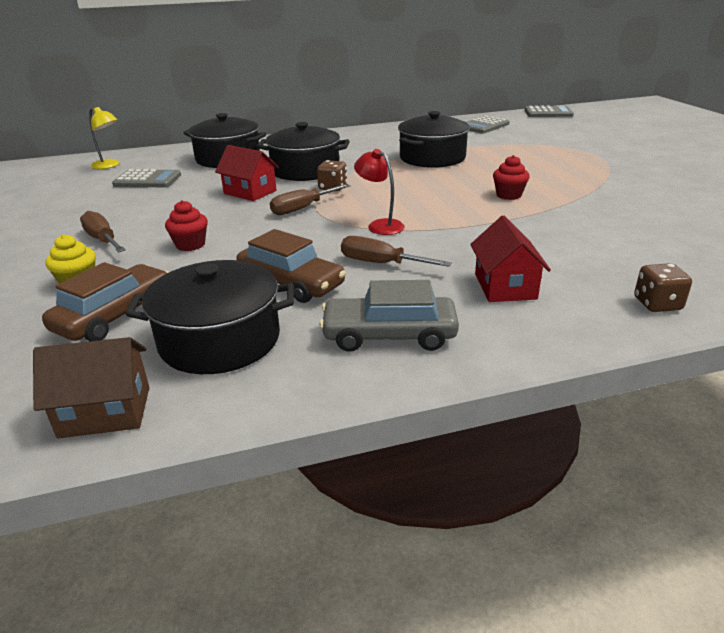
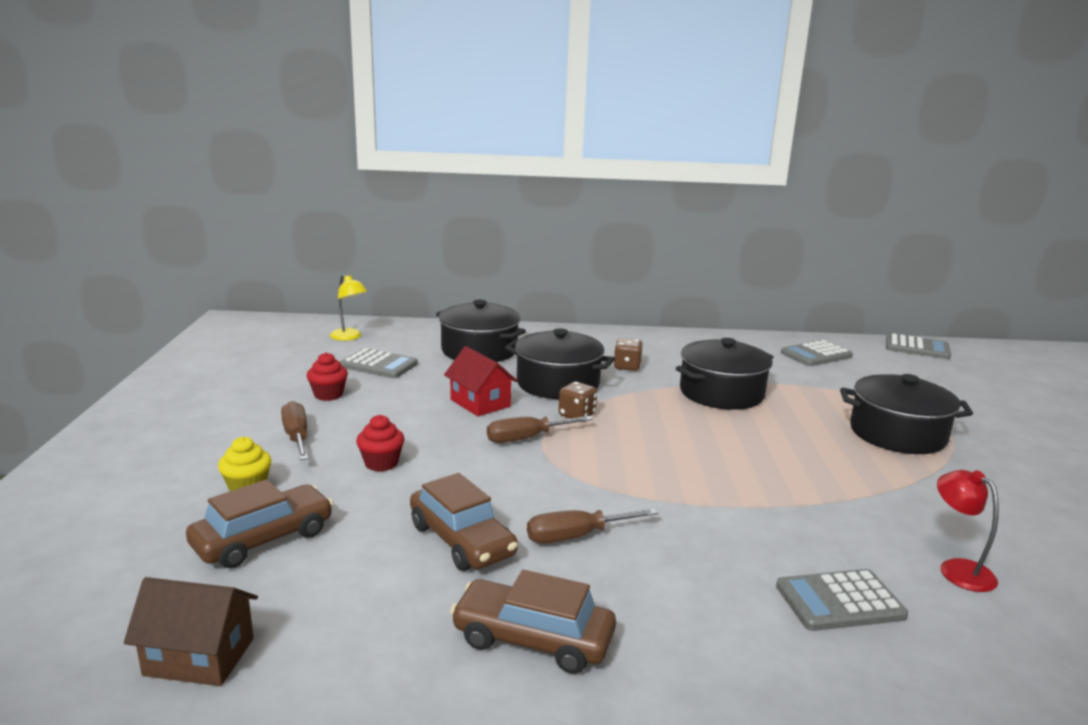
camera: 15 degrees right, 10 degrees down
(220, 340) = (350, 597): black pot -> black pot (897, 434)
(380, 225) = (604, 481): red lamp -> red lamp (957, 569)
(381, 263) = (576, 536): brown screwdriver -> brown screwdriver turned 60 degrees counterclockwise
(389, 335) = (533, 639): grey car -> brown car
(505, 286) = (707, 605): red house -> none
(508, 195) = (789, 469): red cupcake -> red cupcake (328, 395)
(593, 266) = (839, 601): none -> grey calculator
(657, 304) = (892, 680): brown dice -> brown dice (627, 367)

